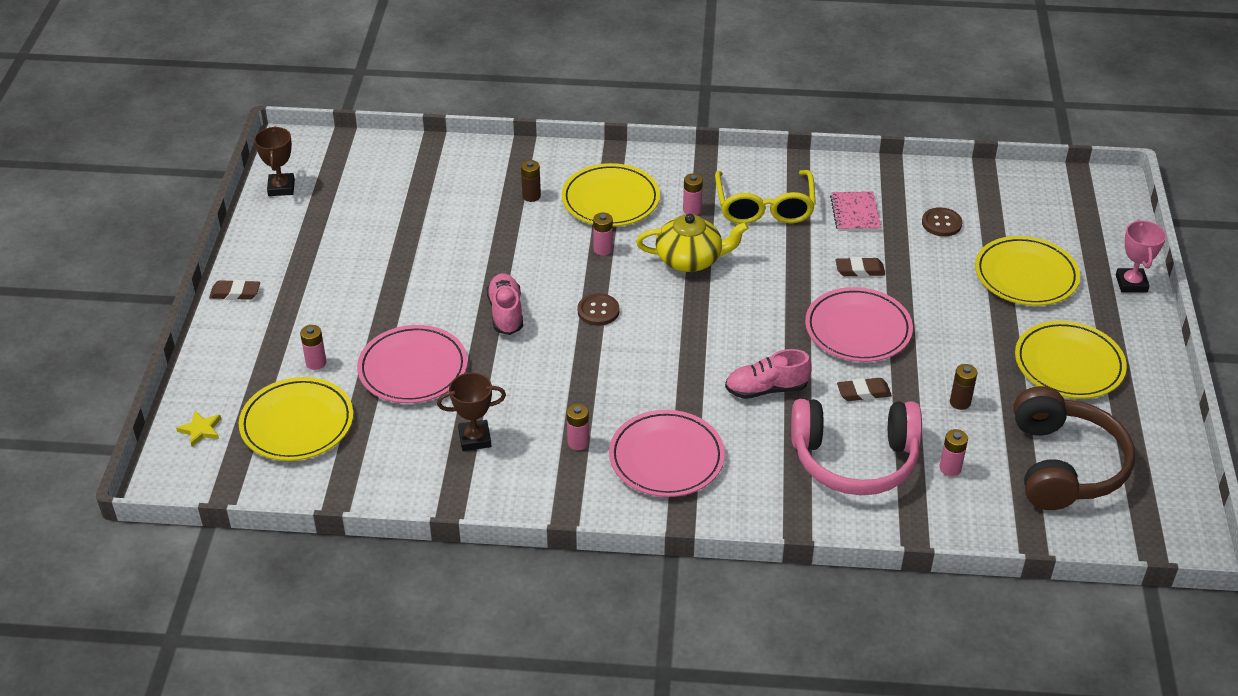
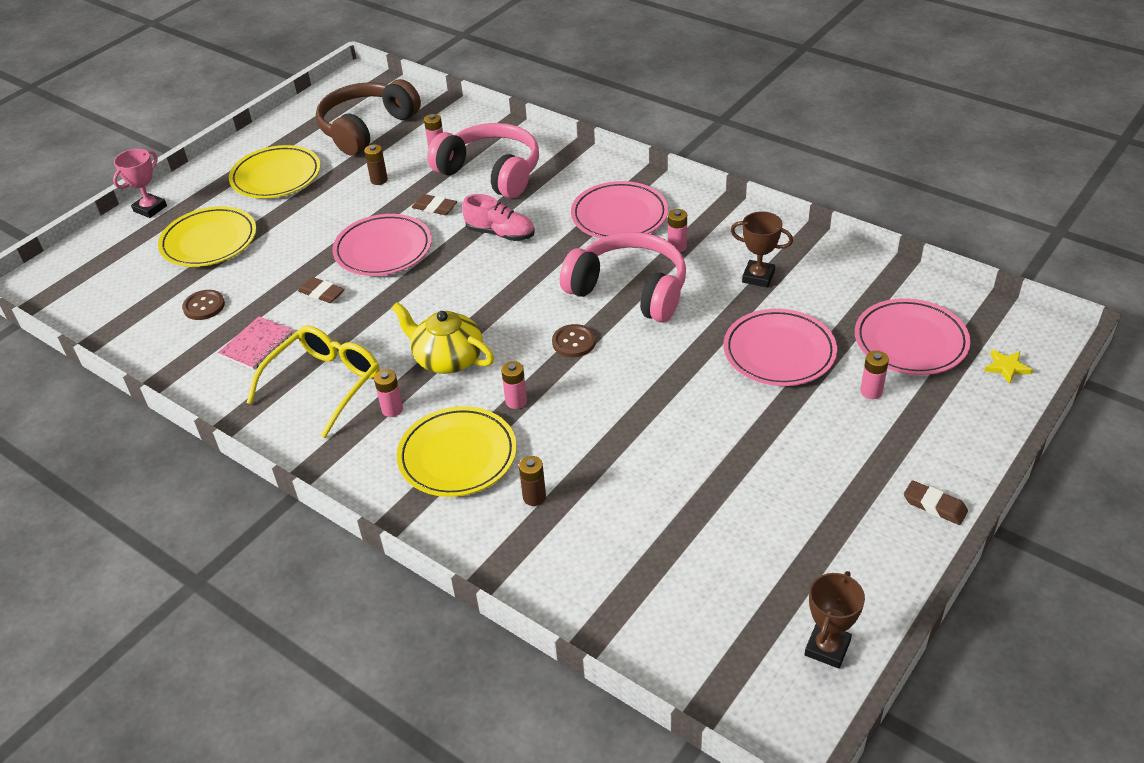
camera: 145 degrees left, 0 degrees up
(297, 423) = (910, 341): yellow plate -> pink plate
(506, 313) = (659, 372): pink shoe -> none
(588, 377) = (629, 290): none -> pink headphones

